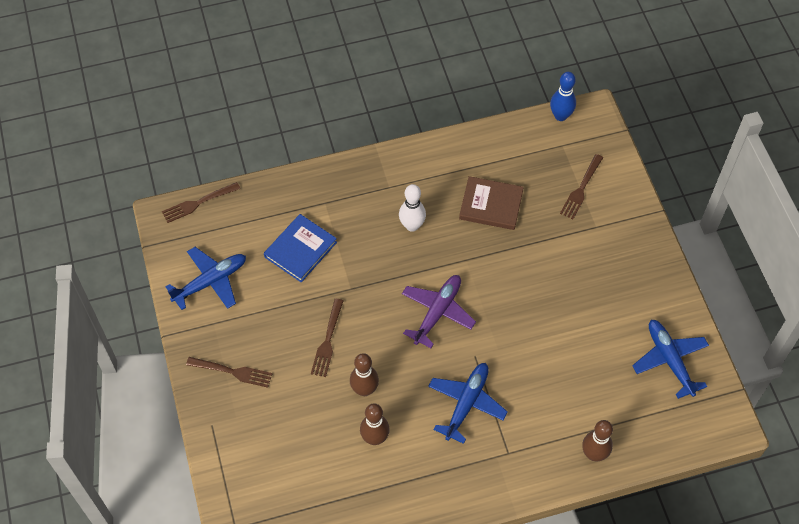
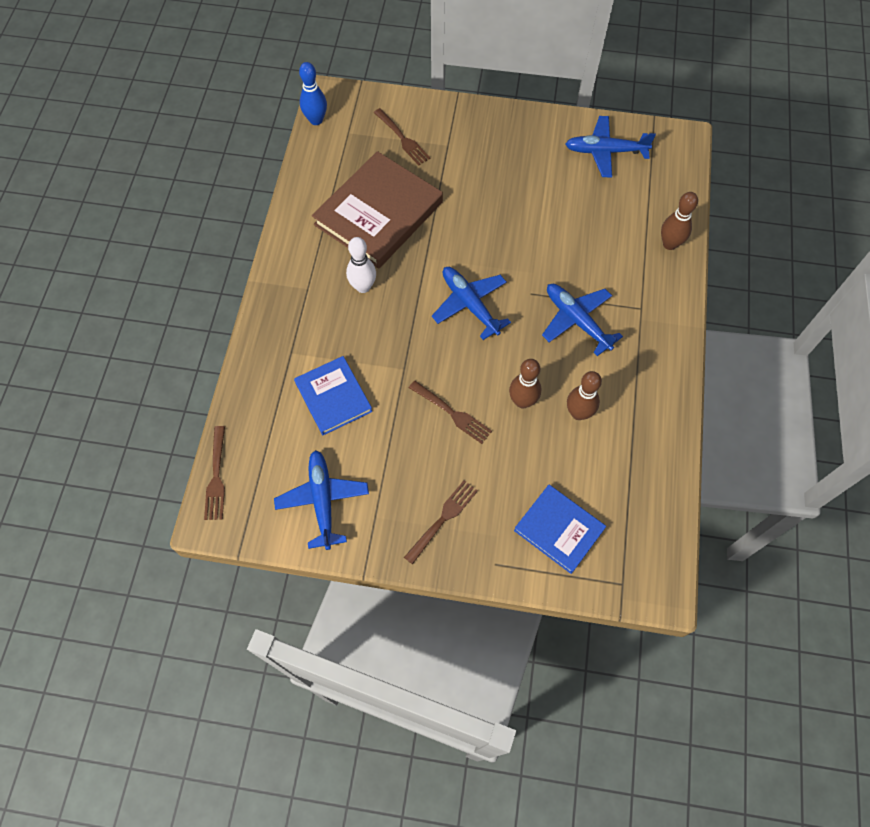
camera: 65 degrees left, 5 degrees up
(261, 461) = (559, 529): none -> blue book
(437, 312) = (470, 305): purple plane -> blue plane
(491, 205) = (378, 213): brown book -> brown book, size x1.72

